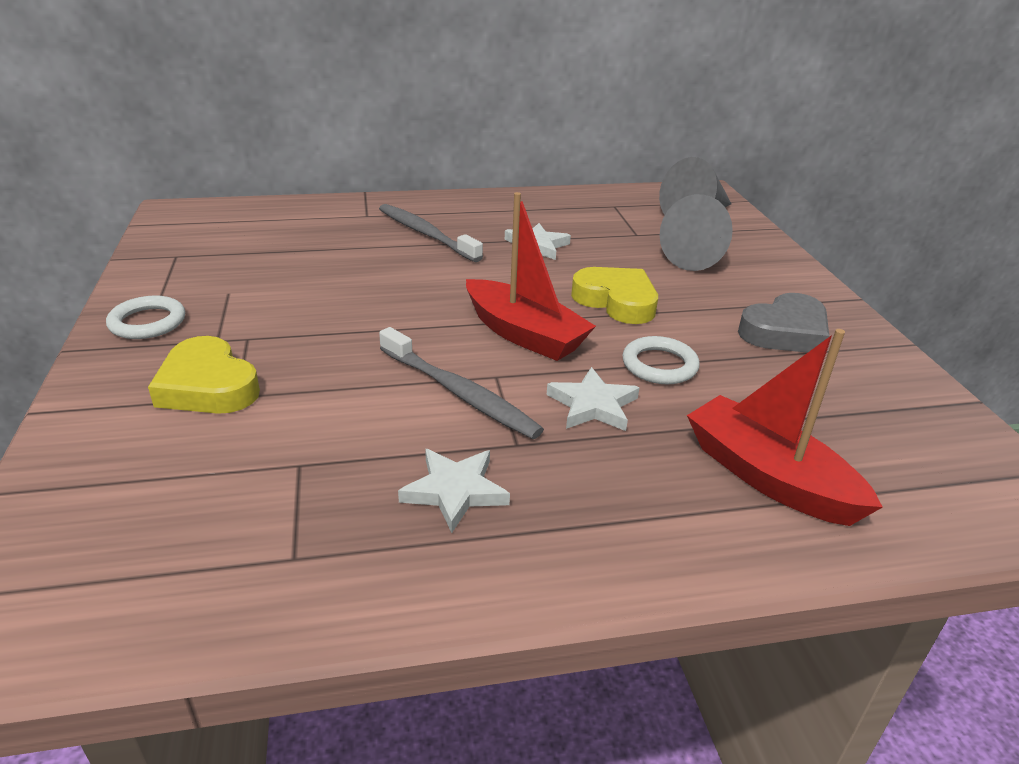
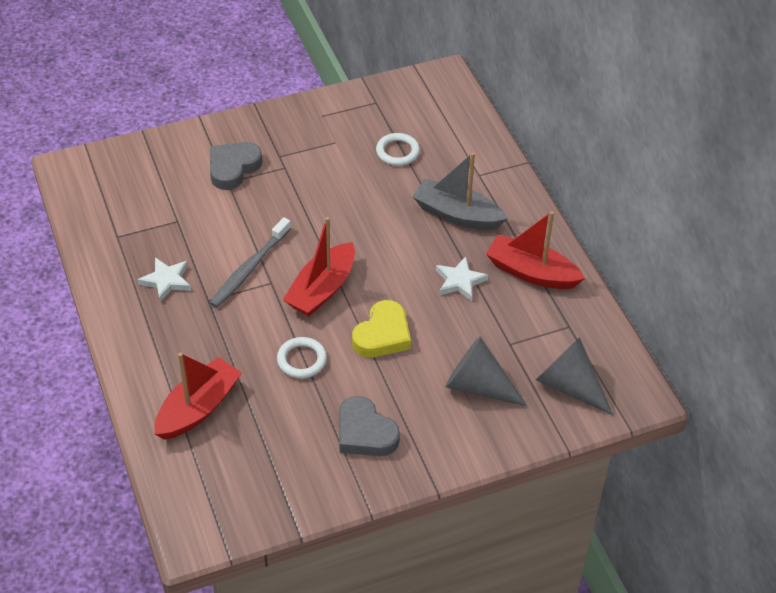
camera: 80 degrees right, 15 degrees up
(147, 322) = (289, 122): white ring -> white ring (397, 152)
(208, 386) = (233, 168): yellow heart -> grey heart
(426, 234) = (457, 214): grey toothbrush -> grey boat
(534, 211) = (531, 272): none -> red boat
(593, 405) = (250, 329): white star -> none

